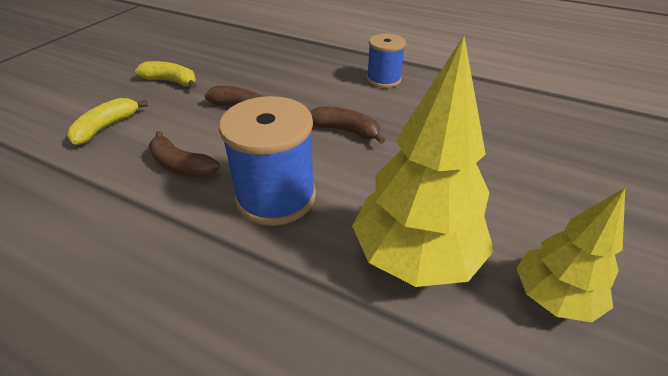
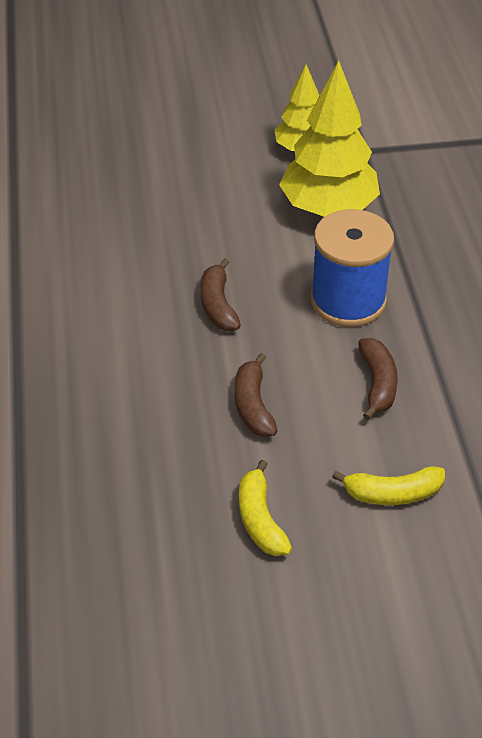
camera: 125 degrees left, 5 degrees up
(383, 79) = (83, 323): blue spool -> none

